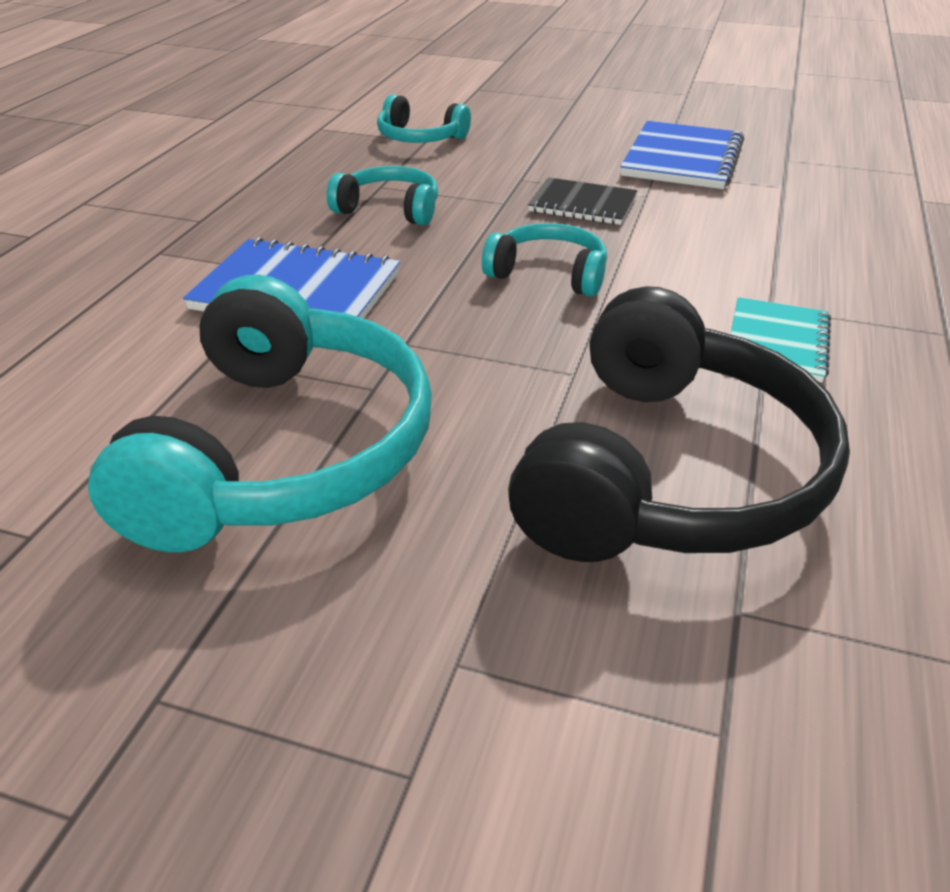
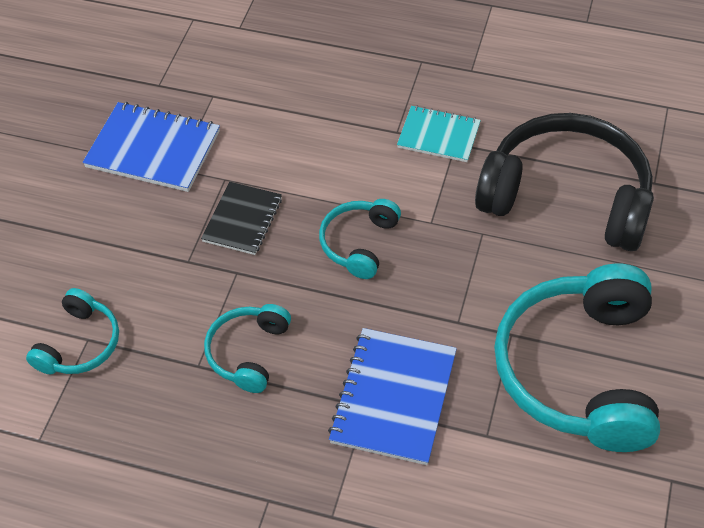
camera: 90 degrees left, 15 degrees up
(284, 451) = (579, 370): turquoise headphones -> turquoise headphones turned 90 degrees counterclockwise

